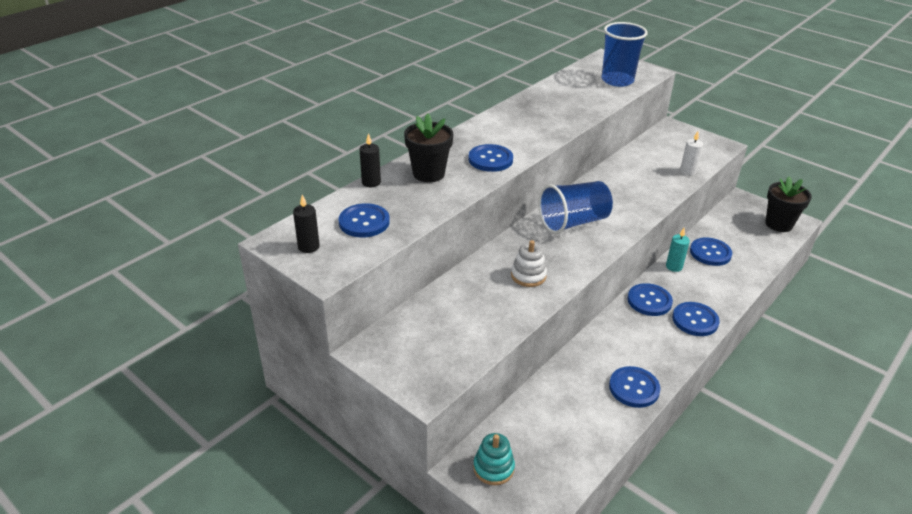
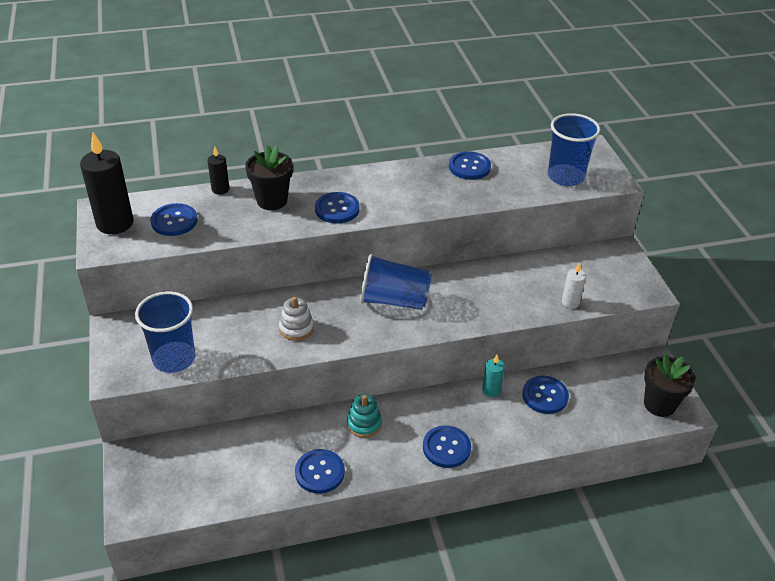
camera: 35 degrees right, 5 degrees up
(308, 247) = (115, 223): black candle -> black candle, size x1.98
(459, 349) = (174, 359): none -> blue cup
(493, 468) = (146, 467): turquoise stacking toy -> turquoise stacking toy (364, 424)
(649, 301) = (427, 409): blue button -> blue button (469, 167)

